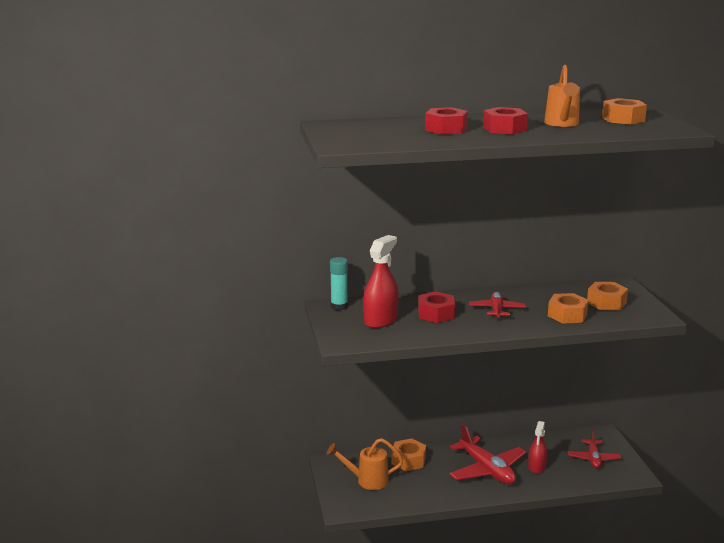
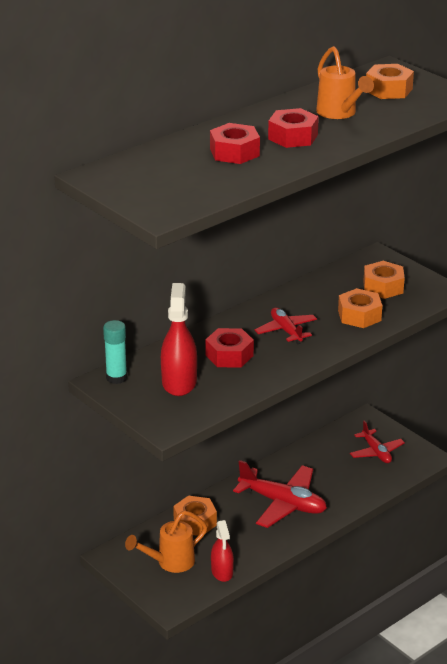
camera: 30 degrees left, 10 degrees up
(537, 466) = (329, 481): red spray bottle -> red spray bottle (222, 572)

